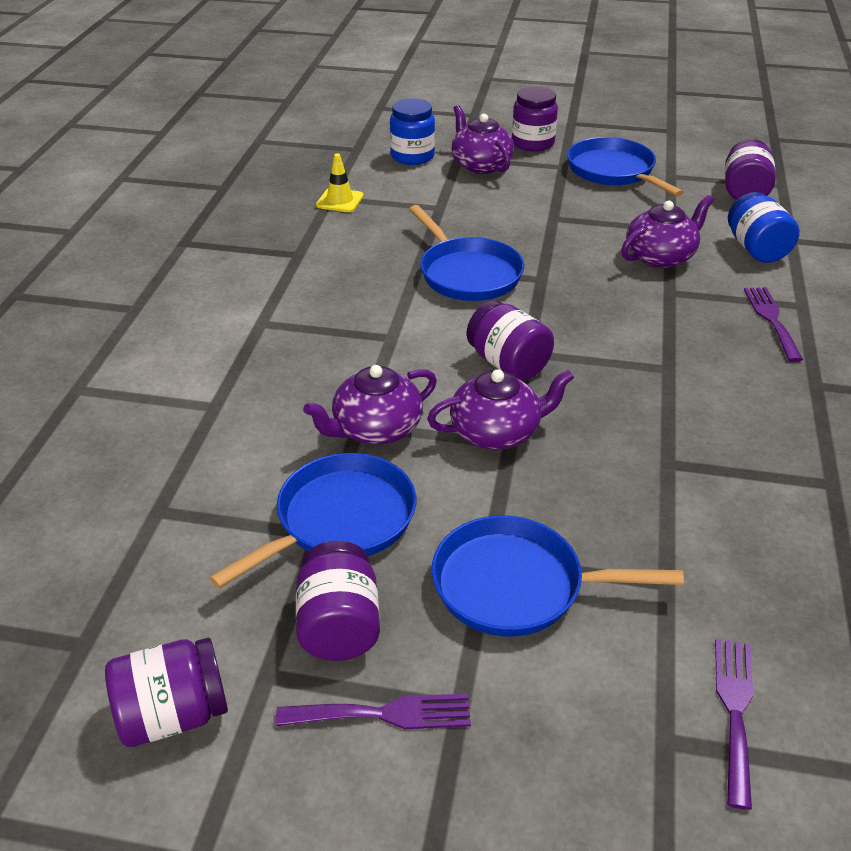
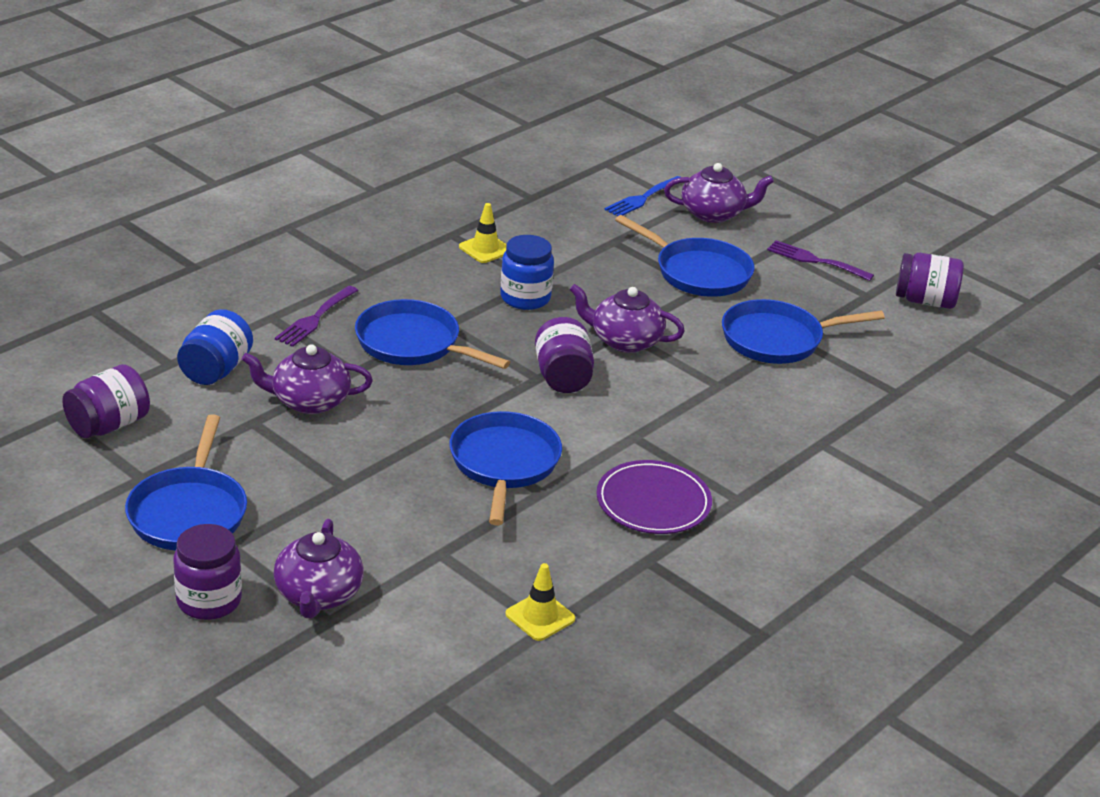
camera: 150 degrees left, 5 degrees down
(328, 293) = (653, 502): none -> purple plate
(339, 626) = (814, 297): purple jar -> none
(375, 429) = (709, 377): purple teapot -> purple teapot (713, 213)
(412, 156) = (380, 651): blue jar -> blue jar (525, 298)
(666, 335) = (413, 343): none -> blue pan
(735, 710) = (642, 198): purple fork -> blue fork
(772, 482) = (485, 249): none -> yellow traffic cone

